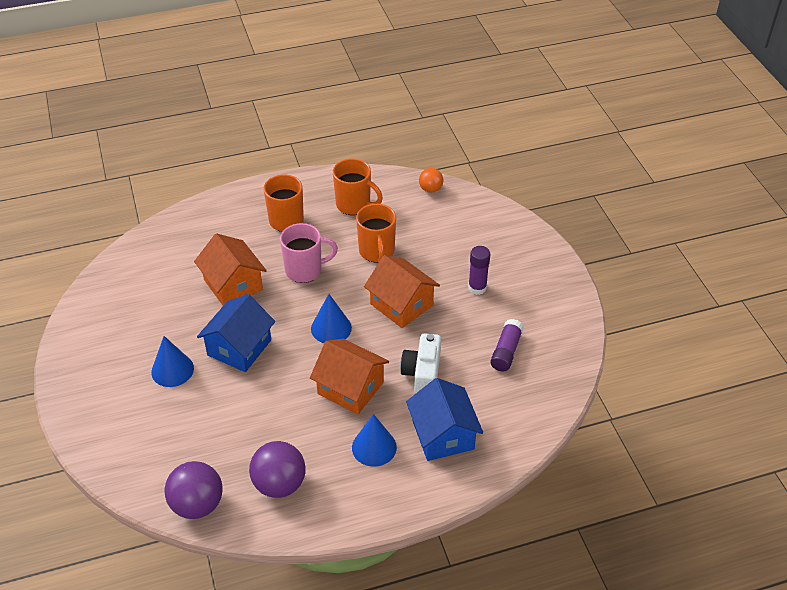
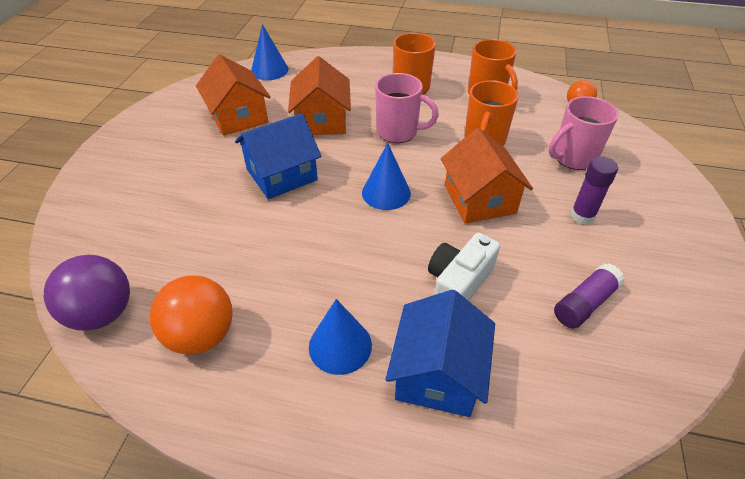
camera: 30 degrees right, 0 degrees up
(172, 370) = (205, 170): blue cone -> blue cone (269, 70)
(279, 484) = (201, 335): purple ball -> orange ball
(350, 388) = (362, 262): orange house -> orange house (238, 117)
(449, 241) = (573, 158): none -> pink mug

